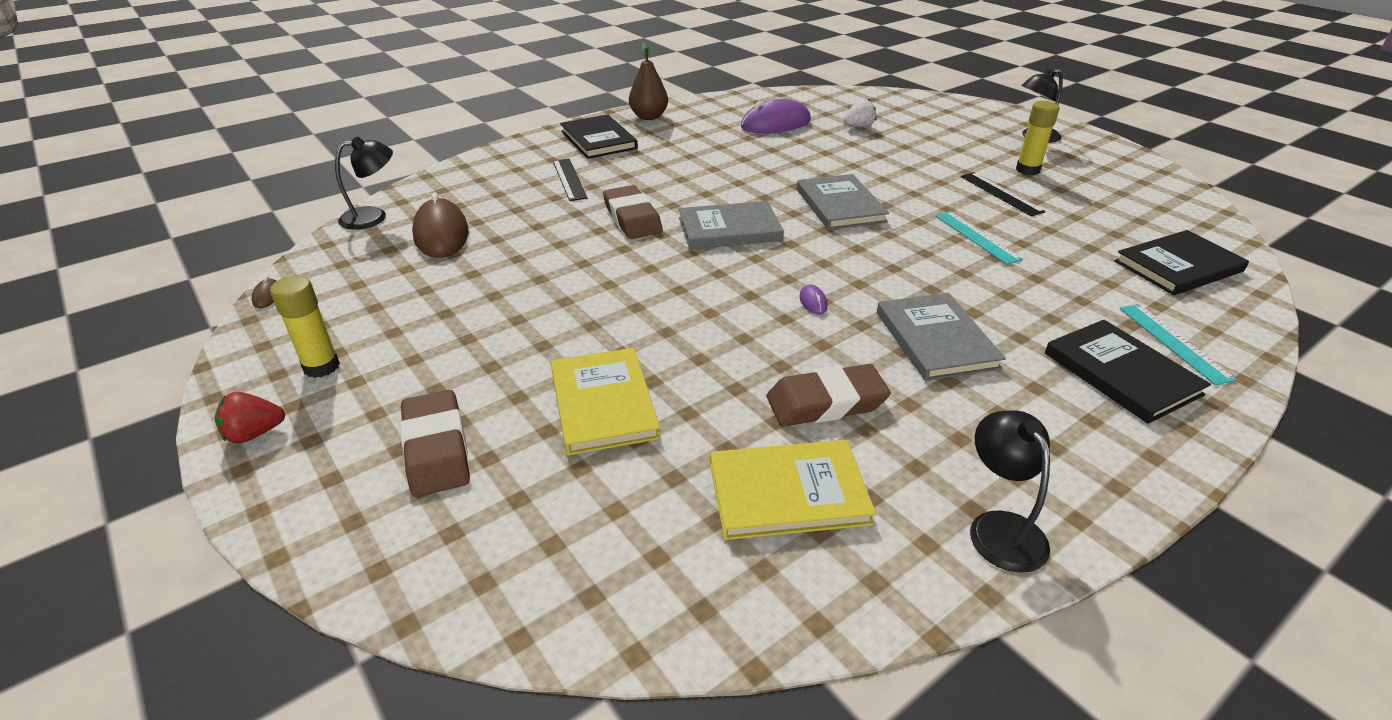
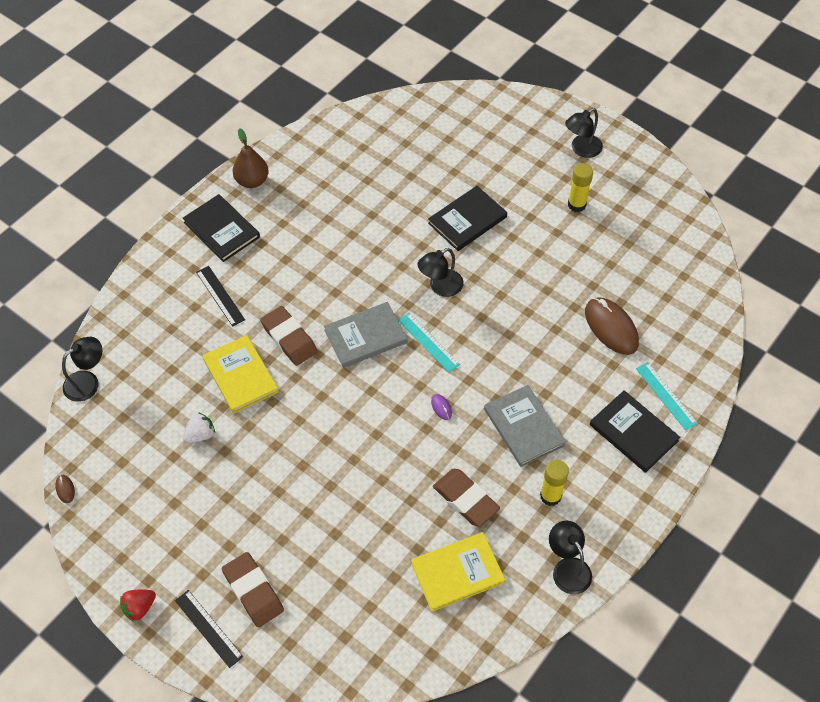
camera: 15 degrees left, 20 degrees up
(321, 367) = (146, 545): yellow glue stick -> yellow glue stick (550, 496)
(441, 234) = (152, 391): brown mouse -> brown mouse (611, 327)
(603, 404) = (335, 533): yellow book -> yellow book (240, 376)
(775, 124) = (366, 171): purple mouse -> none
(826, 402) = (465, 499): brown eraser -> brown eraser turned 75 degrees clockwise
(840, 205) = (440, 287): grey book -> black lamp
(859, 126) = (437, 161): white strawberry -> white strawberry (200, 435)
(976, 237) = (543, 306): turquoise ruler -> turquoise ruler (428, 342)
(1001, 194) = (557, 244): black ruler -> black ruler (208, 628)
(1178, 266) = (676, 312): black book -> black book (467, 220)

